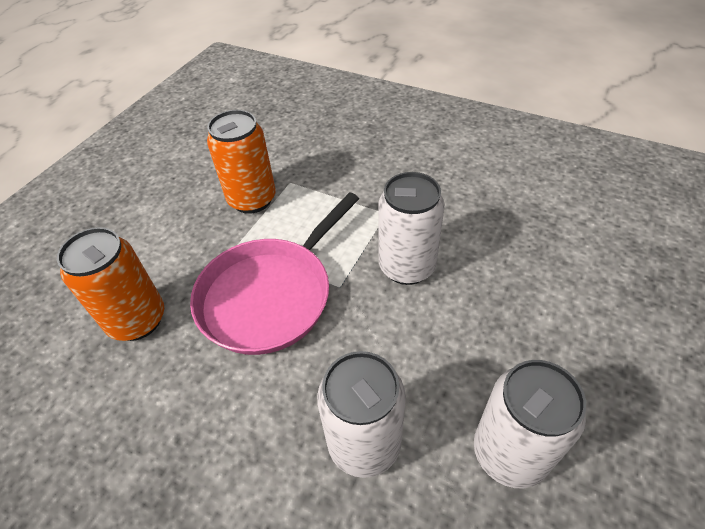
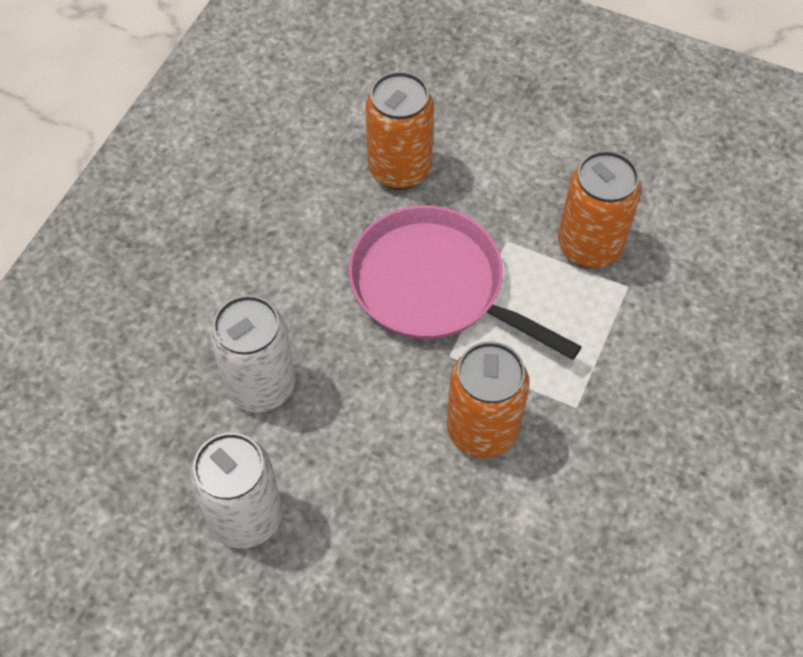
camera: 85 degrees right, 10 degrees up
(407, 267) = (482, 430): white can -> orange can

